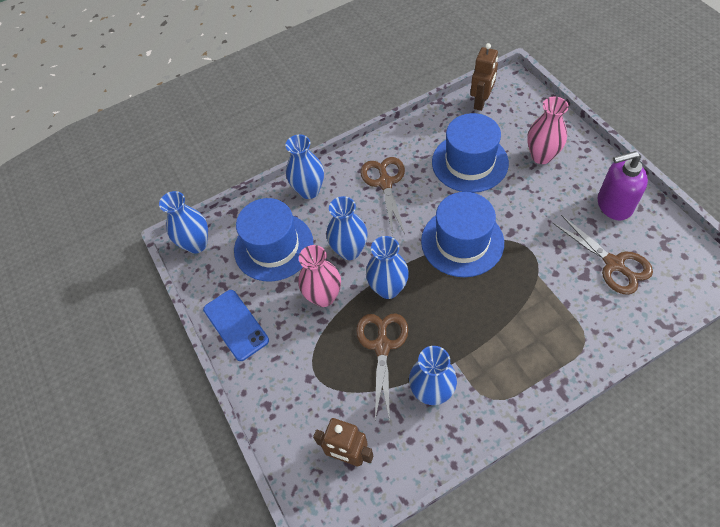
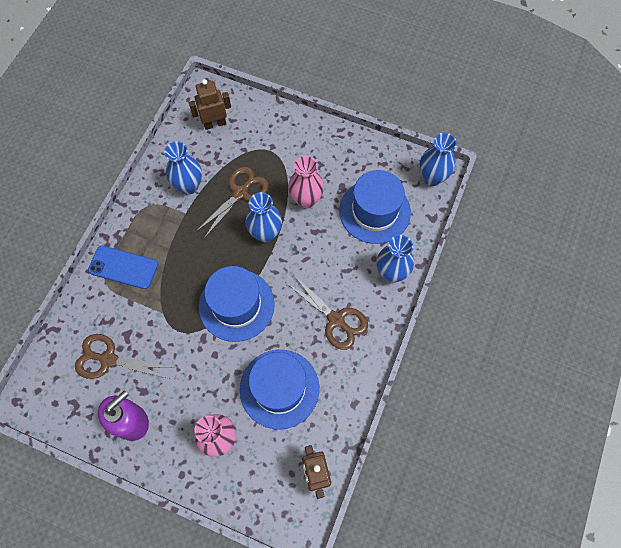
camera: 135 degrees right, 10 degrees up
(235, 325) = (348, 146): blue phone -> blue phone (123, 267)
(349, 250) = (316, 244): blue vase -> none
(382, 346) = (240, 193): brown scissors -> brown scissors turned 105 degrees counterclockwise

